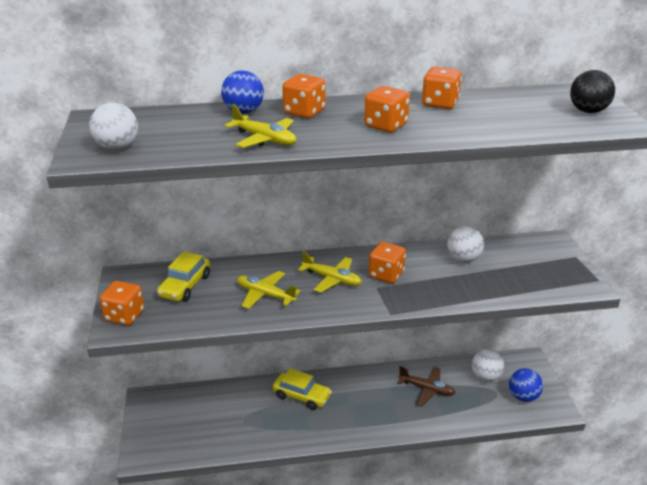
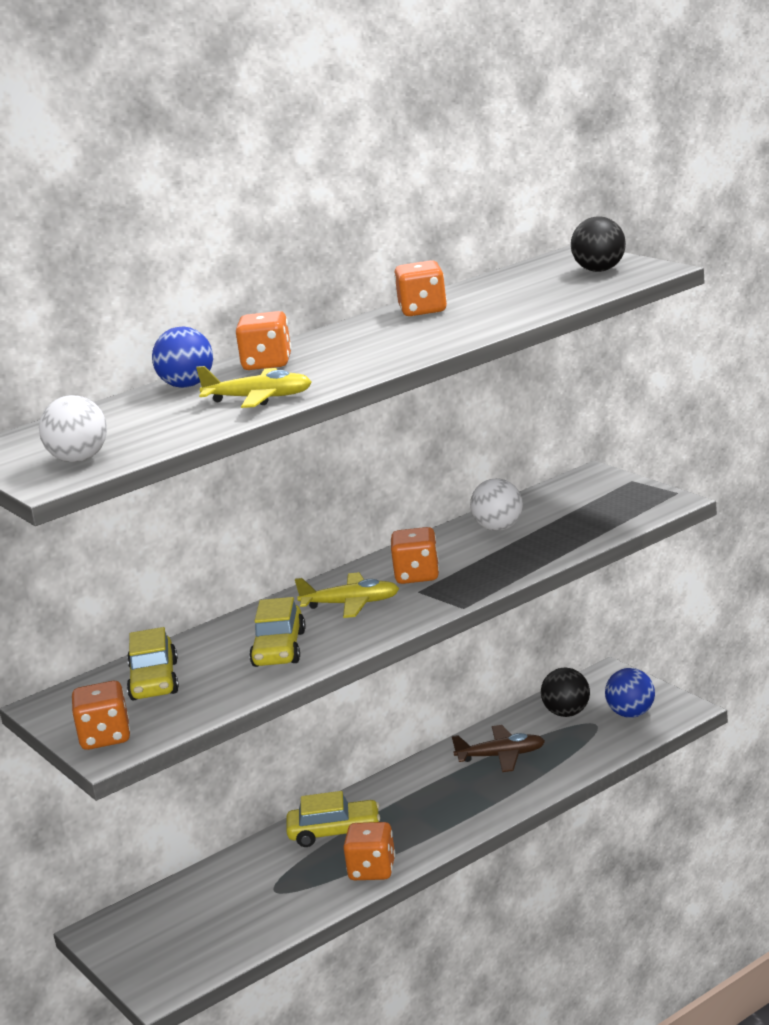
camera: 25 degrees left, 10 degrees down
(265, 295) = (279, 649): yellow plane -> yellow car
(386, 125) = (387, 346): orange dice -> orange dice (372, 870)
(485, 377) = (567, 713): white ball -> black ball

